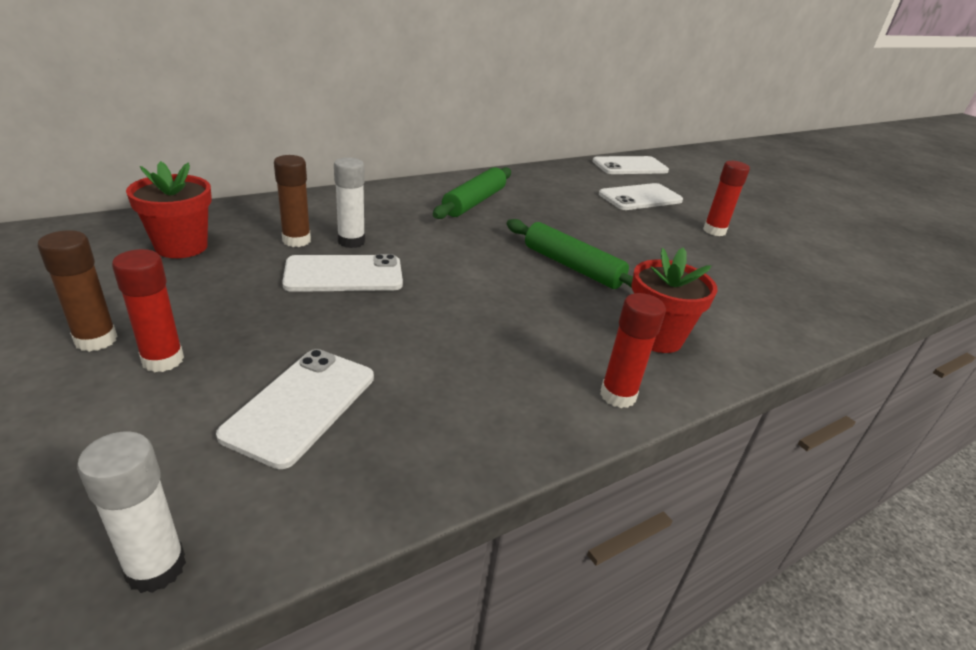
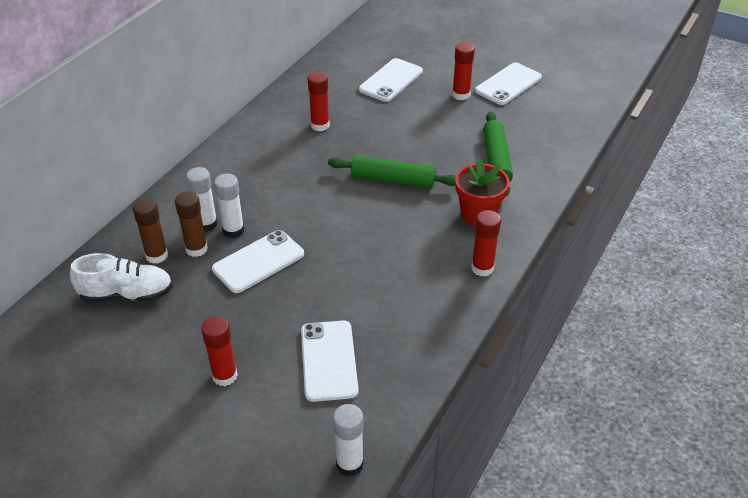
camera: 25 degrees left, 10 degrees up
(96, 340) = (170, 385): brown glue stick -> brown glue stick (156, 255)
(181, 246) = (127, 294): red flower pot -> white shoe
(332, 227) = (206, 224): none -> white glue stick
(474, 202) = (279, 146): green rolling pin -> green rolling pin (496, 160)
(532, 202) = (320, 125): none -> red glue stick
(630, 166) = (359, 42): white phone -> white phone (508, 84)

